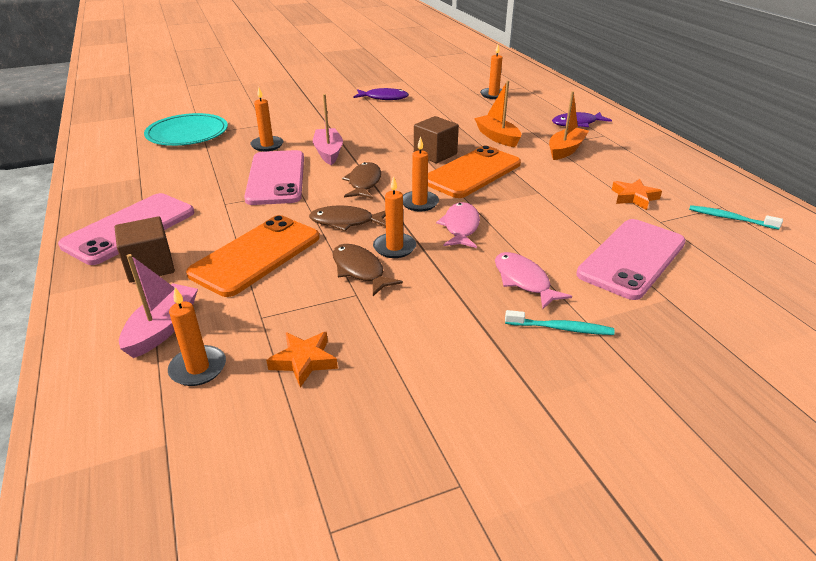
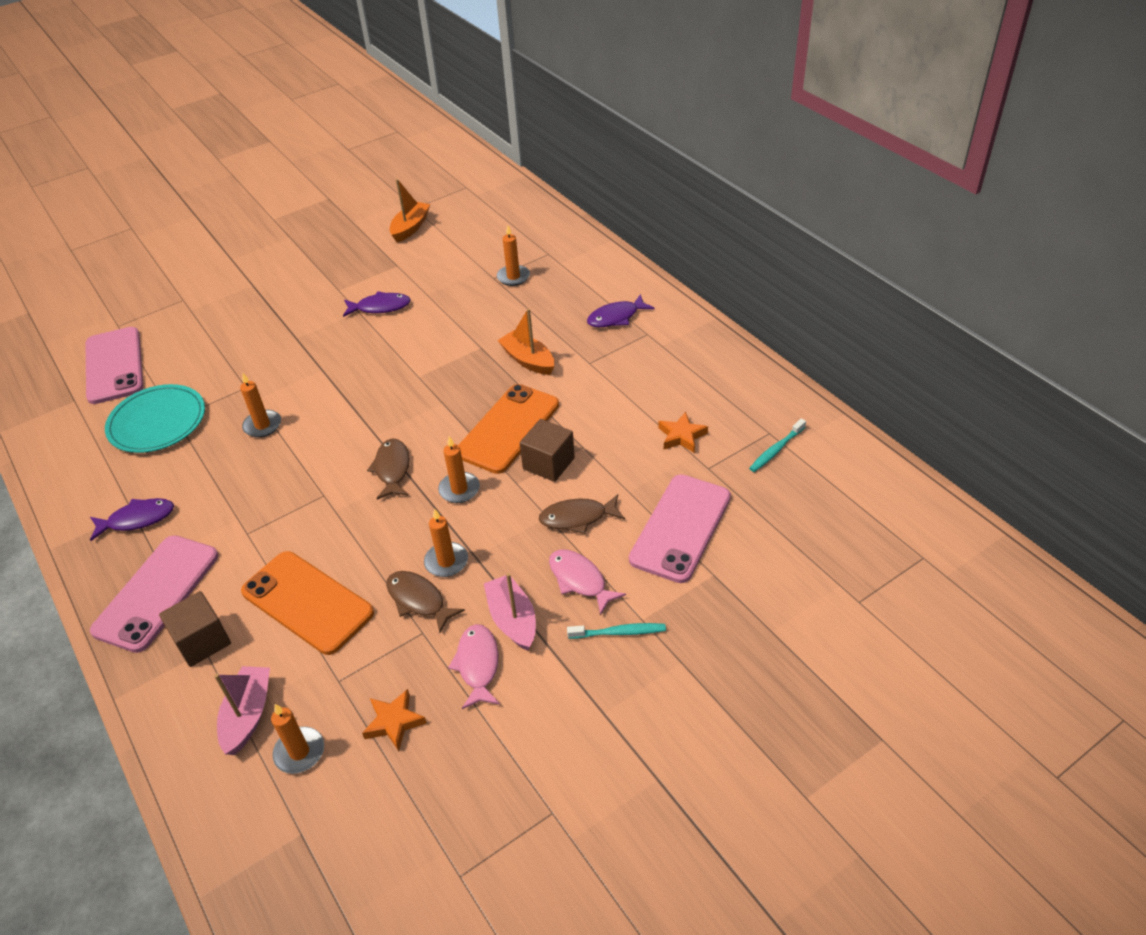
camera: 10 degrees left, 10 degrees up
(141, 183) = (137, 519): none -> purple fish
(256, 255) = (307, 602): orange phone -> orange phone turned 75 degrees counterclockwise
(276, 178) = (291, 480): pink phone -> pink phone (114, 365)
(328, 152) = (339, 425): pink boat -> pink boat (512, 619)
(346, 222) = (387, 534): brown fish -> brown fish (577, 518)
(435, 154) = (462, 404): brown cube -> brown cube (548, 463)
(460, 227) = (508, 517): pink fish -> pink fish (478, 665)
(566, 150) = (606, 369): orange boat -> orange boat (410, 228)
(730, 218) = (776, 450): turquoise toothbrush -> turquoise toothbrush turned 60 degrees counterclockwise

